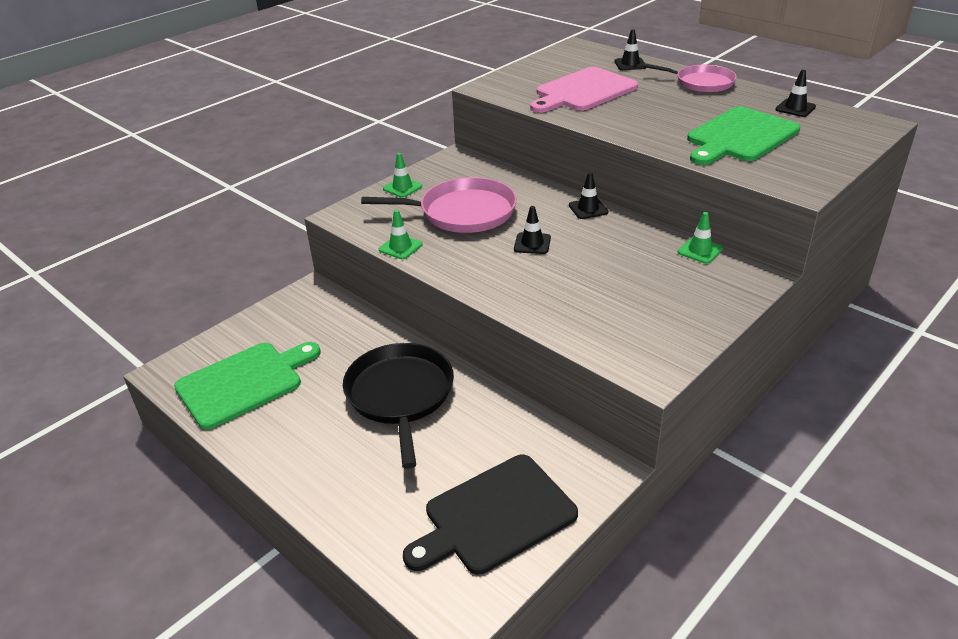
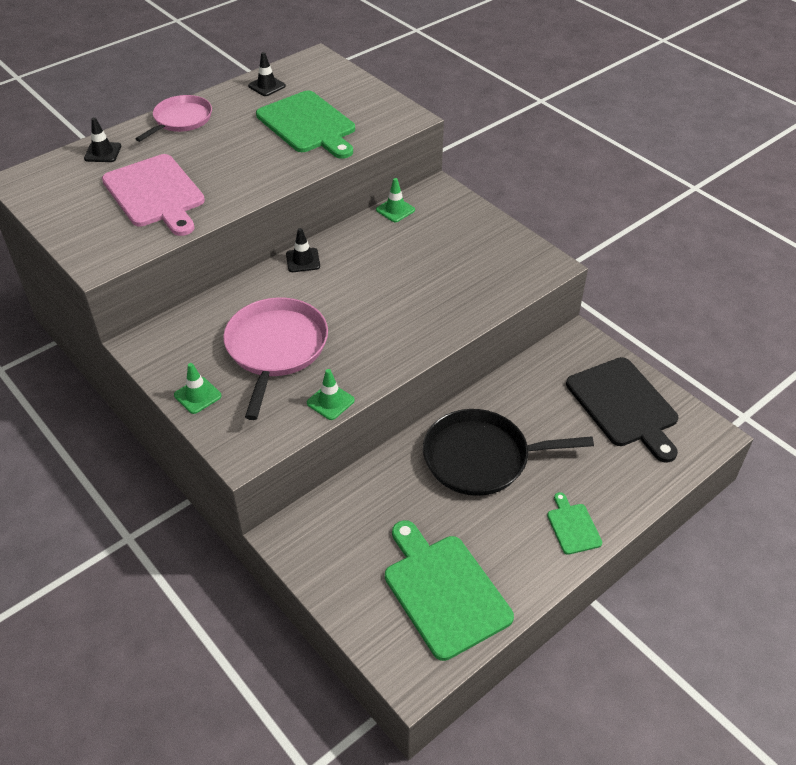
camera: 85 degrees left, 10 degrees up
(309, 470) = (573, 526): none -> green cutting board
(532, 243) = (354, 305): black traffic cone -> none

